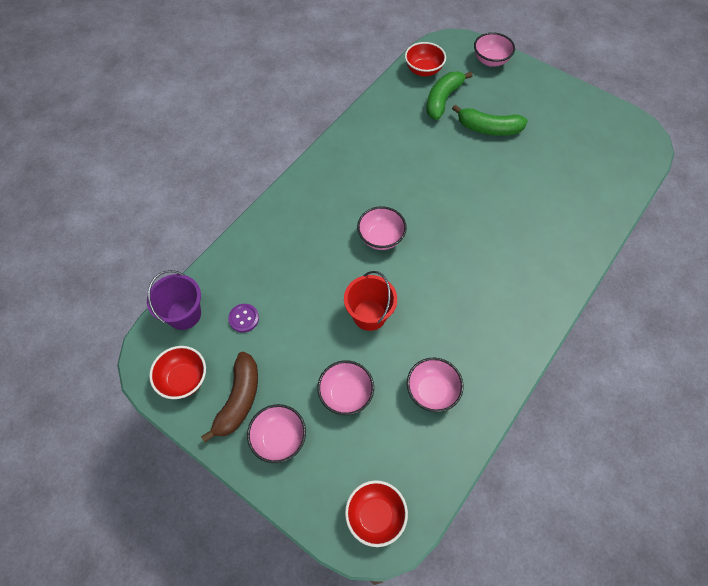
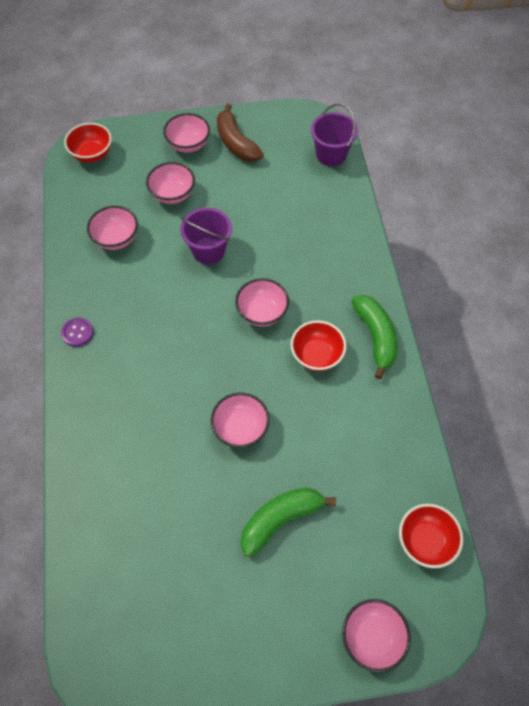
camera: 135 degrees right, 0 degrees up
(184, 379) = (282, 127): red bowl -> red bowl (316, 355)
(244, 318) = (290, 182): purple button -> purple button (77, 333)
(369, 315) = (208, 250): red bucket -> purple bucket
(443, 99) = (362, 516): green banana -> green banana (375, 337)
(467, 184) = (240, 428): none -> pink bowl

